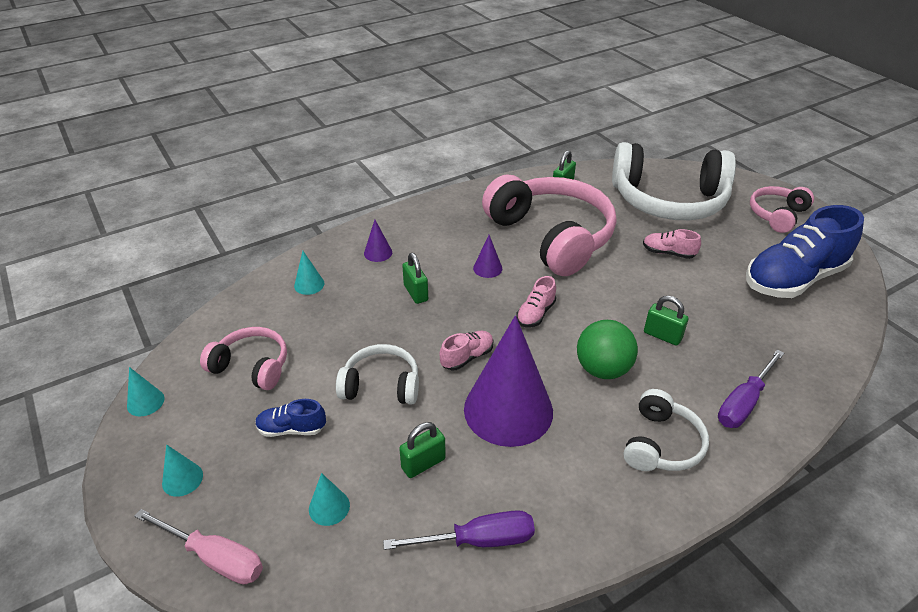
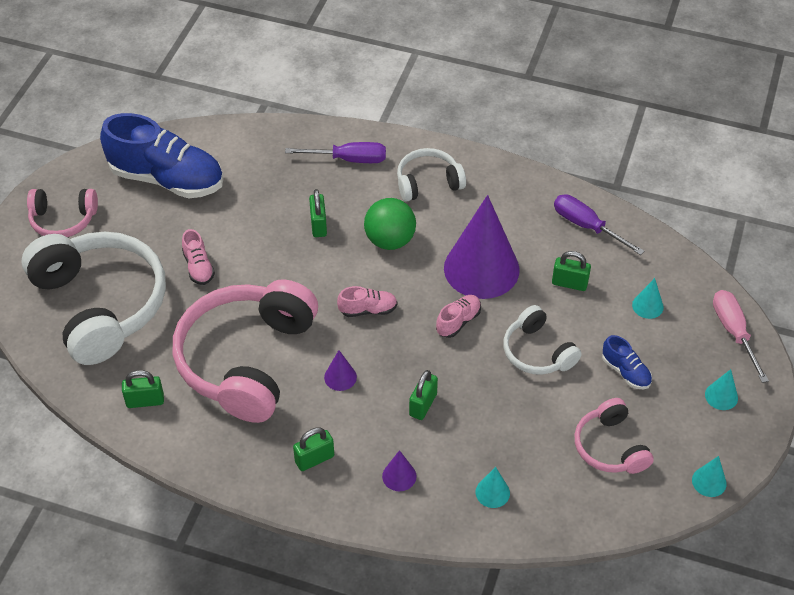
camera: 130 degrees left, 10 degrees up
(437, 227) = (314, 459): none -> green padlock
(467, 357) = (458, 321): pink shoe -> pink shoe turned 120 degrees clockwise

